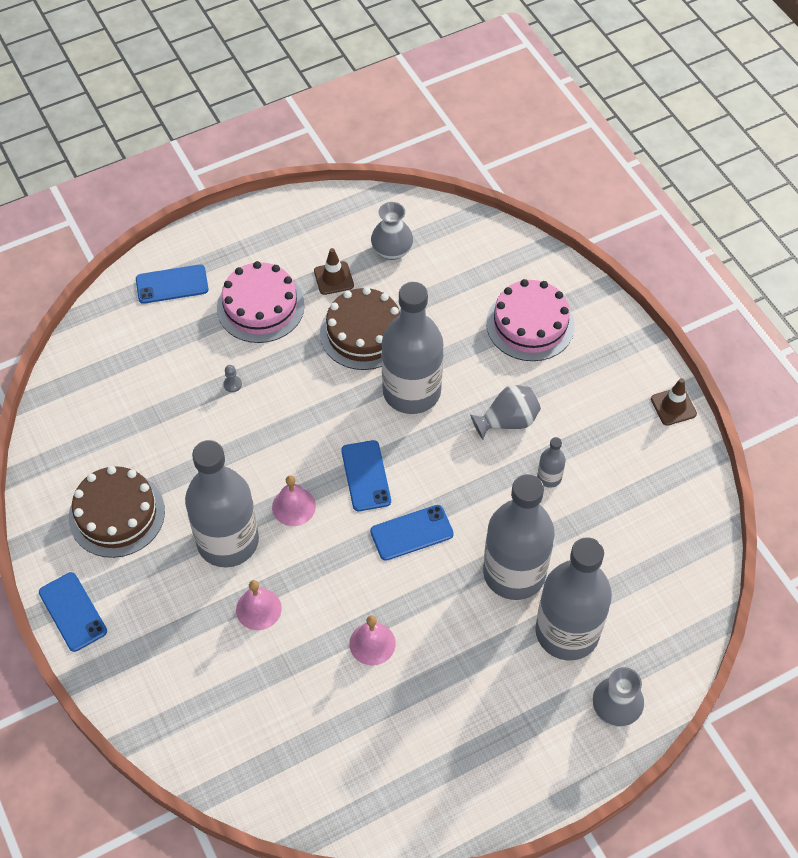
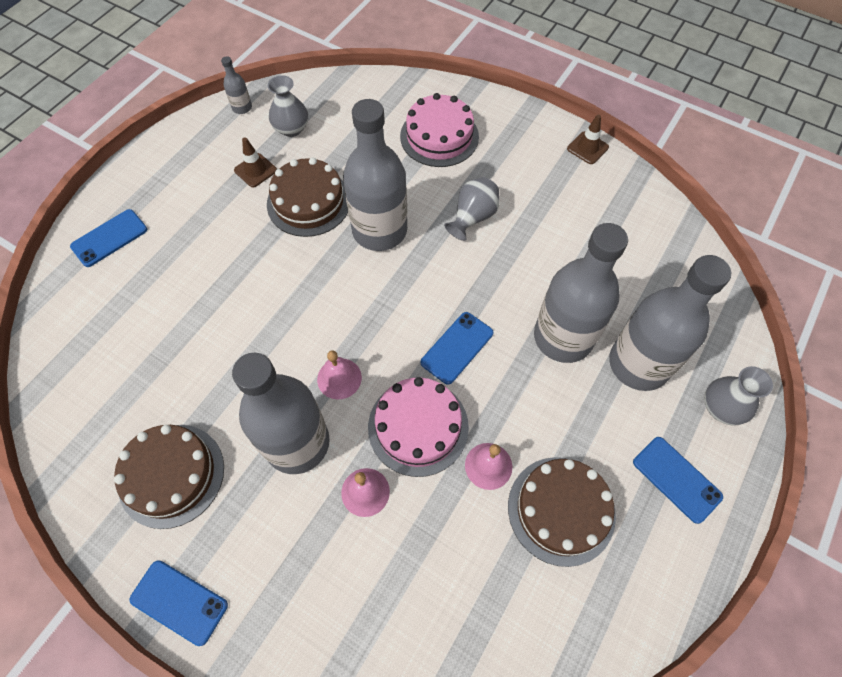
camera: 30 degrees left, 5 degrees up
(232, 384) = (217, 298): grey pawn -> none
(260, 306) = (204, 221): pink cake -> pink cake (418, 426)
(366, 476) = (386, 319): blue phone -> blue phone (676, 479)
(409, 710) = (561, 510): none -> brown cake
(549, 477) = (535, 245): grey bottle -> grey bottle (242, 108)

